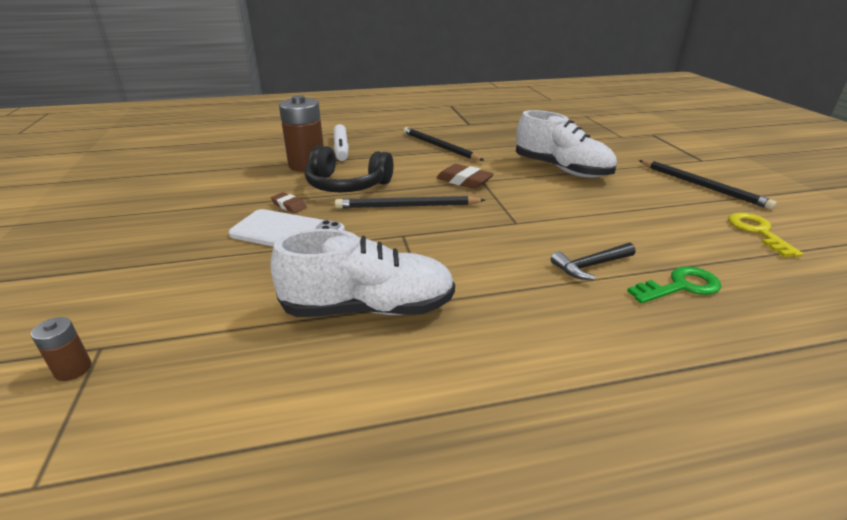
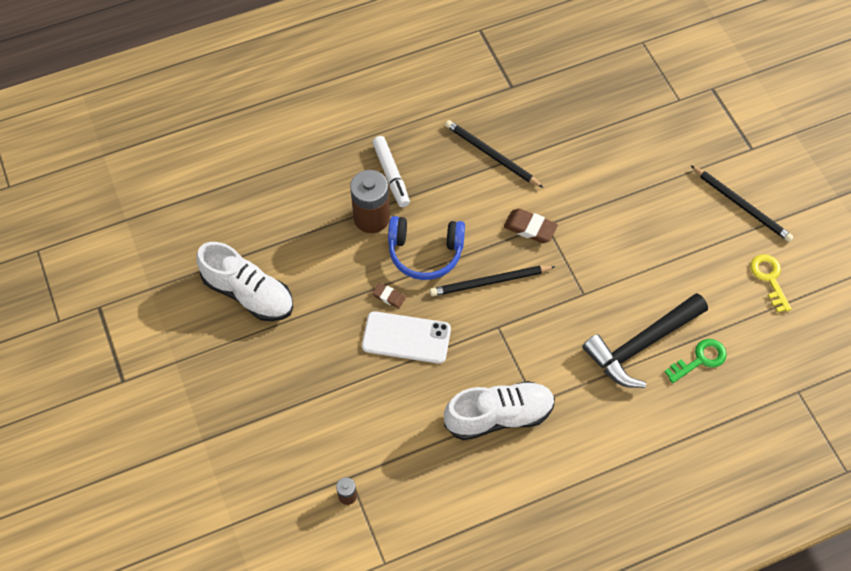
camera: 10 degrees left, 30 degrees up
(346, 185) = (425, 253): black headphones -> blue headphones
(561, 169) = (618, 190): white shoe -> white shoe (248, 293)
(590, 266) = (641, 345): black hammer -> black hammer, size x2.09

